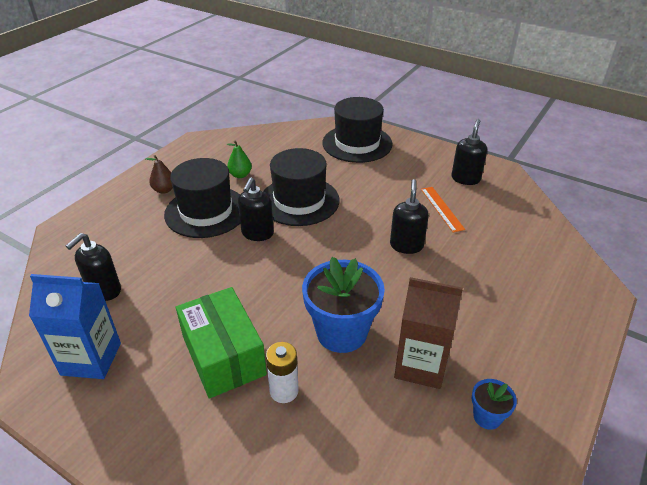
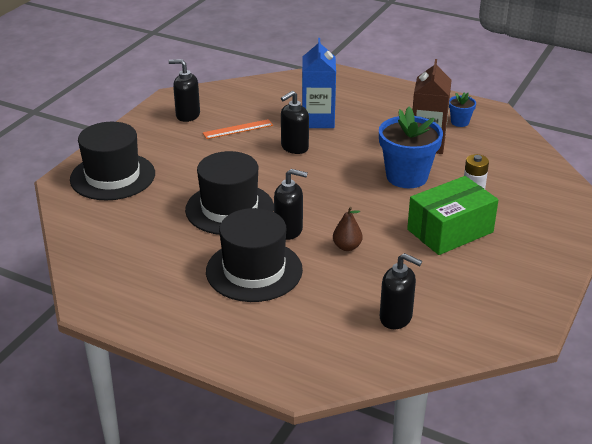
camera: 95 degrees left, 5 degrees down
(91, 359) = (481, 304): blue carton -> blue carton (318, 120)
(164, 190) = (211, 312): brown pear -> brown pear (347, 247)
(240, 175) = (178, 255): green pear -> none
(406, 245) = (294, 147): black soap dispenser -> black soap dispenser turned 45 degrees counterclockwise

